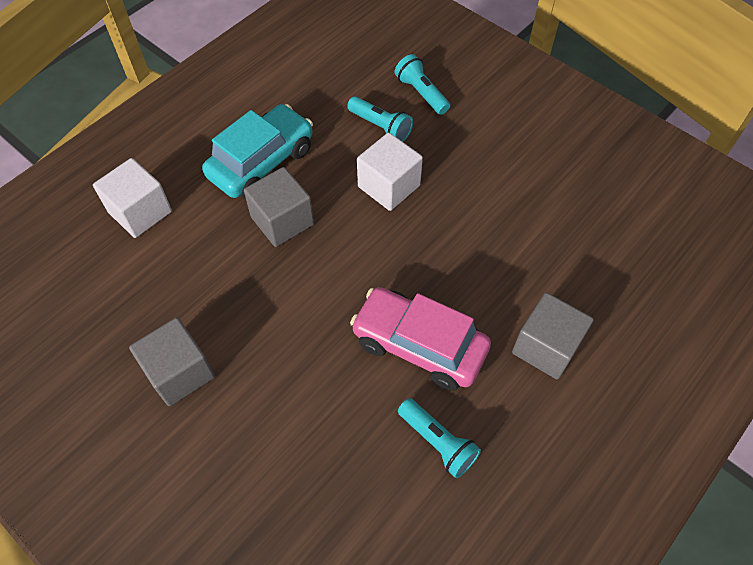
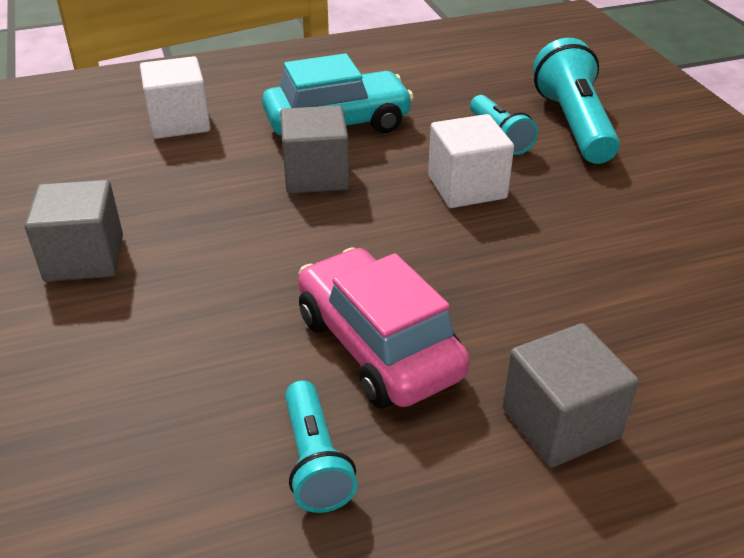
camera: 30 degrees right, 20 degrees down
(421, 93) = (573, 124): turquoise flashlight -> turquoise flashlight, size x1.67

